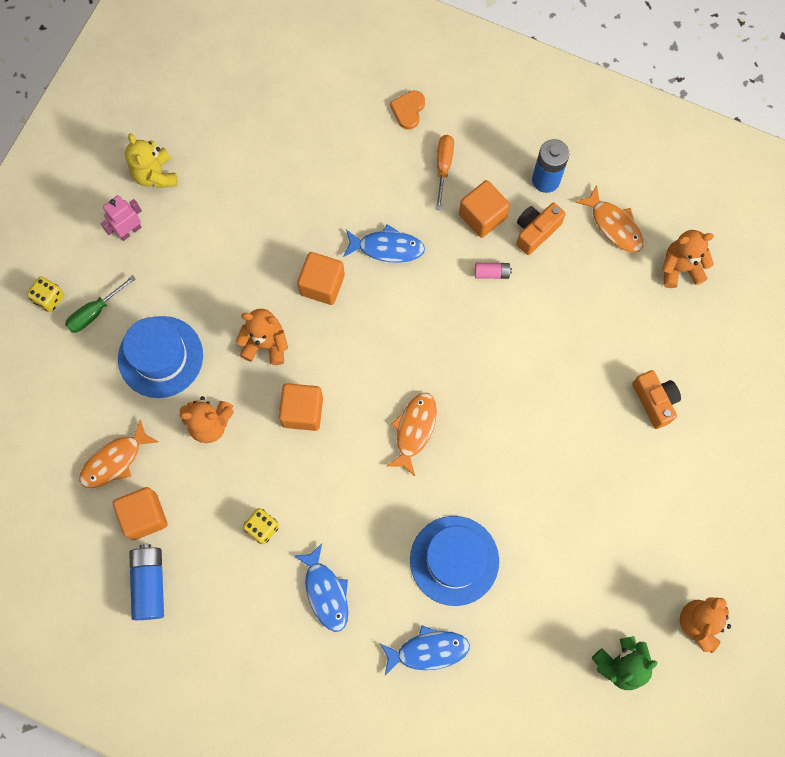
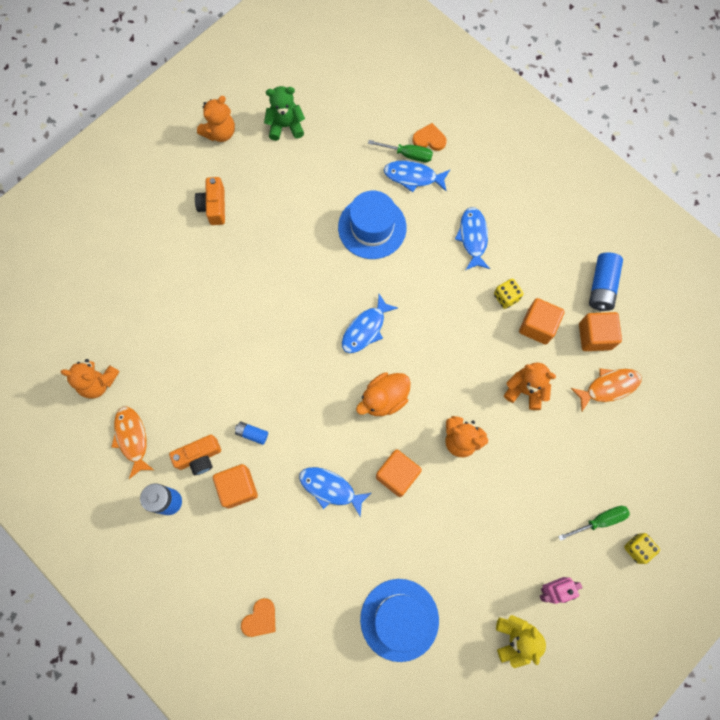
camera: 160 degrees left, 0 degrees up
(160, 357) = (552, 460): blue hat -> blue hat (399, 619)
(302, 411) = (448, 374): orange cube -> orange cube (537, 326)
(364, 359) = (384, 399): none -> orange duck
(414, 430) = (365, 329): orange fish -> blue fish
(426, 715) = (429, 139): none -> orange heart
(443, 167) = (252, 548): orange screwdriver -> none
(446, 681) = (408, 154): none -> green screwdriver
(492, 273) = (252, 434): pink battery -> blue battery
(654, 401) = (173, 286): orange camera -> orange camera (214, 206)

